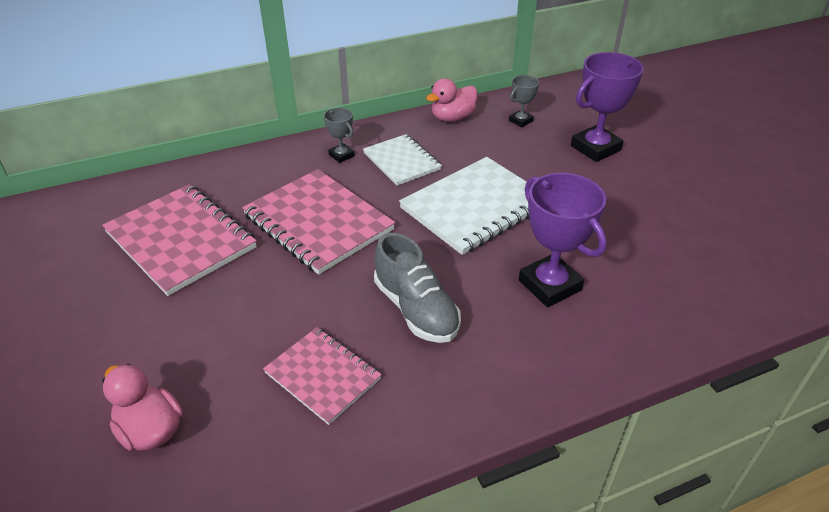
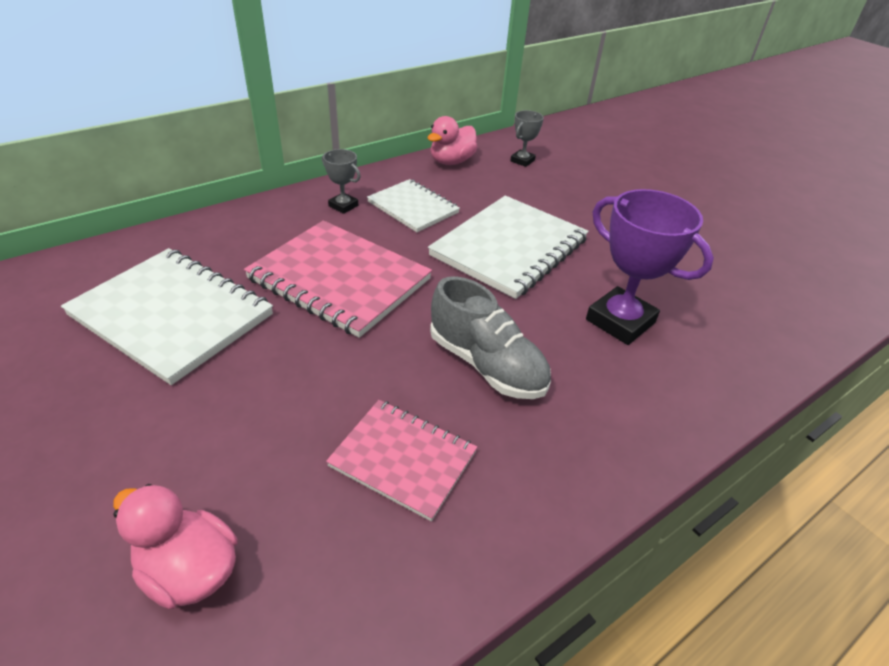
camera: 15 degrees left, 0 degrees up
(181, 240) = (172, 315): pink notebook -> white notebook
(595, 148) = (606, 182): purple trophy -> none

